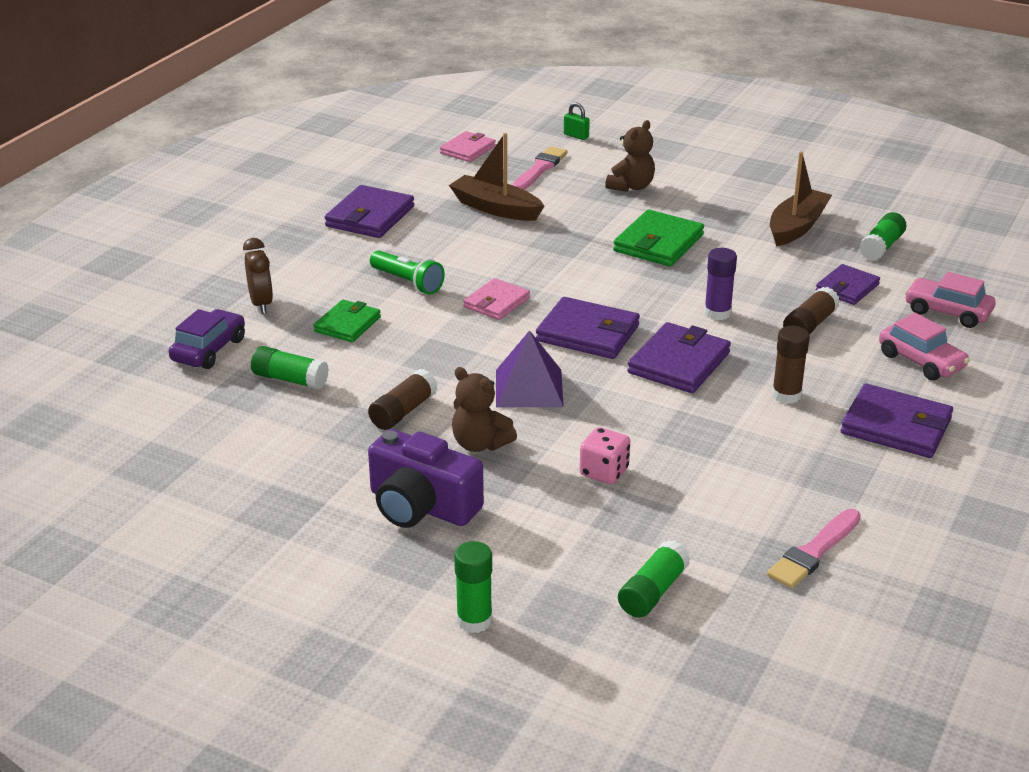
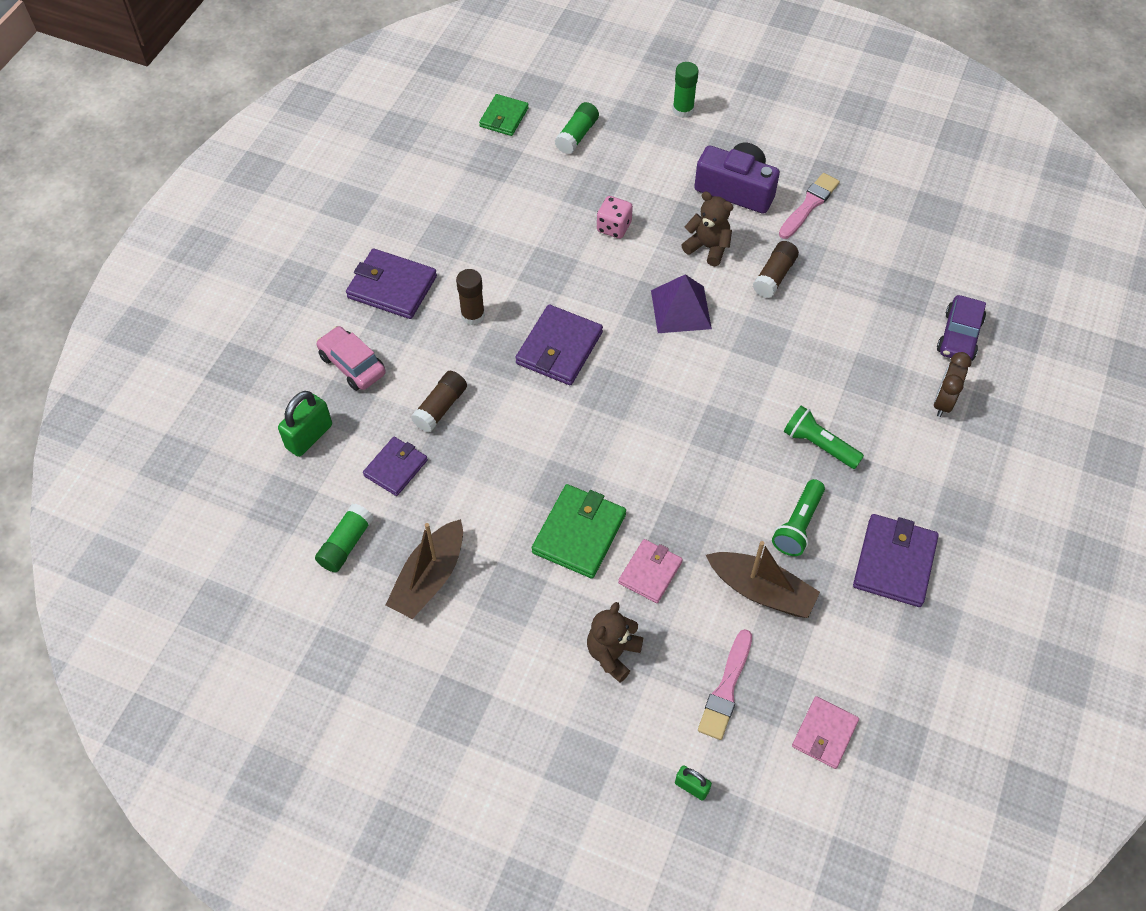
camera: 175 degrees right, 25 degrees up
(261, 304) = (943, 402): brown clock -> brown clock turned 45 degrees clockwise
(290, 379) = (876, 305): green glue stick -> none
(347, 324) = (854, 378): green wallet -> green wallet (504, 117)
(449, 238) = (798, 525): none -> green flashlight
(497, 302) = (728, 420): pink wallet -> pink wallet (650, 572)
(588, 333) = (639, 382): purple wallet -> none
(717, 313) = (523, 419): purple glue stick -> none
(813, 552) = (473, 170): pink brush -> pink brush (809, 205)
(947, 312) = (309, 436): pink car -> green padlock

